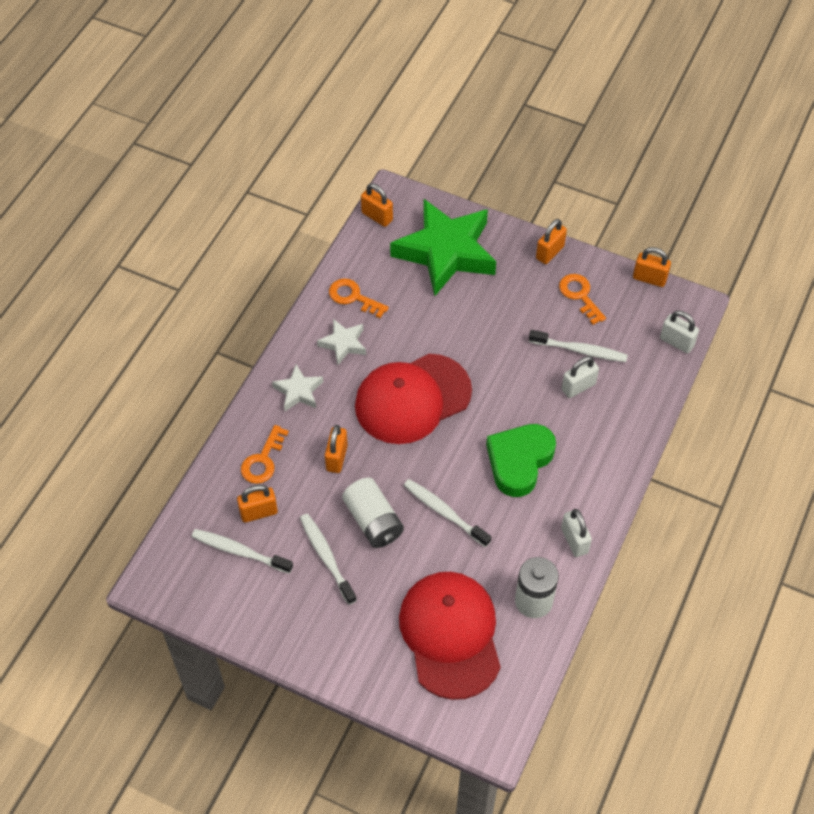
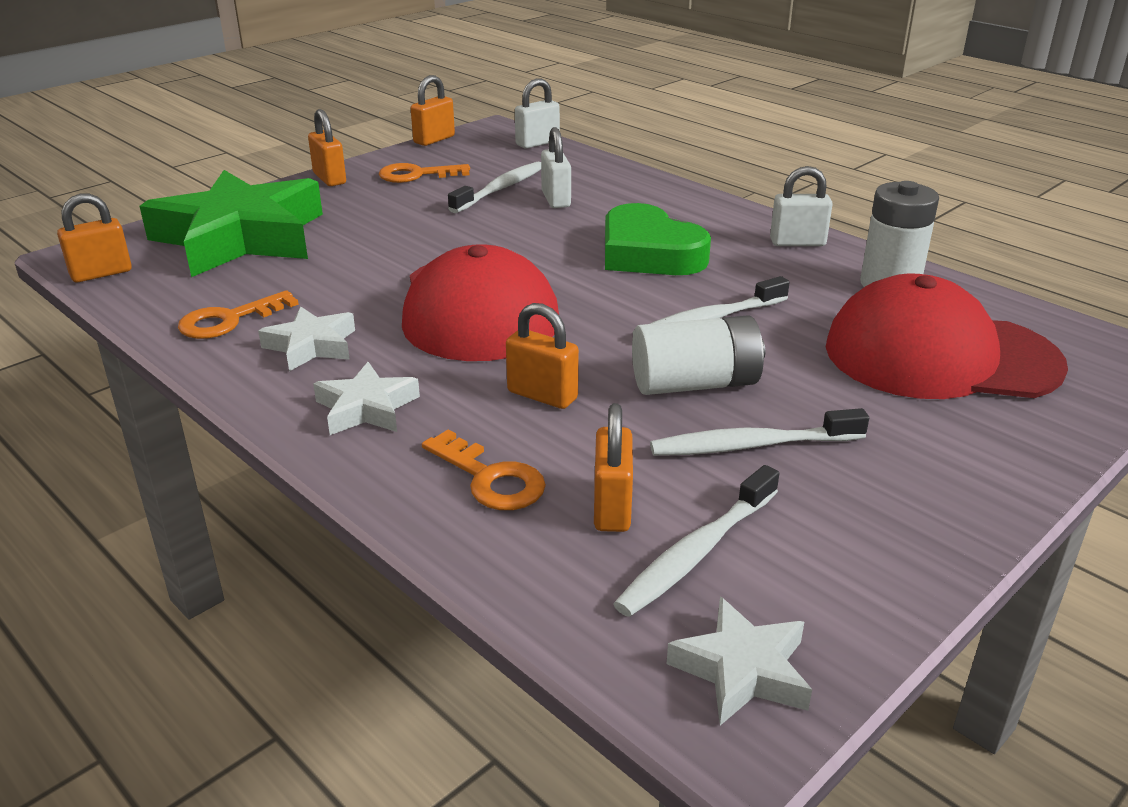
camera: 70 degrees left, 25 degrees down
(178, 581) = (742, 670): none -> white star

